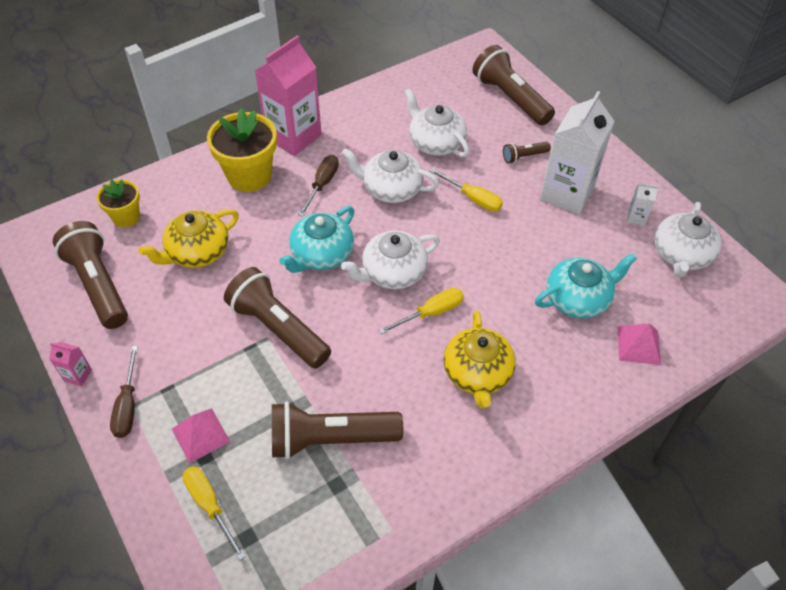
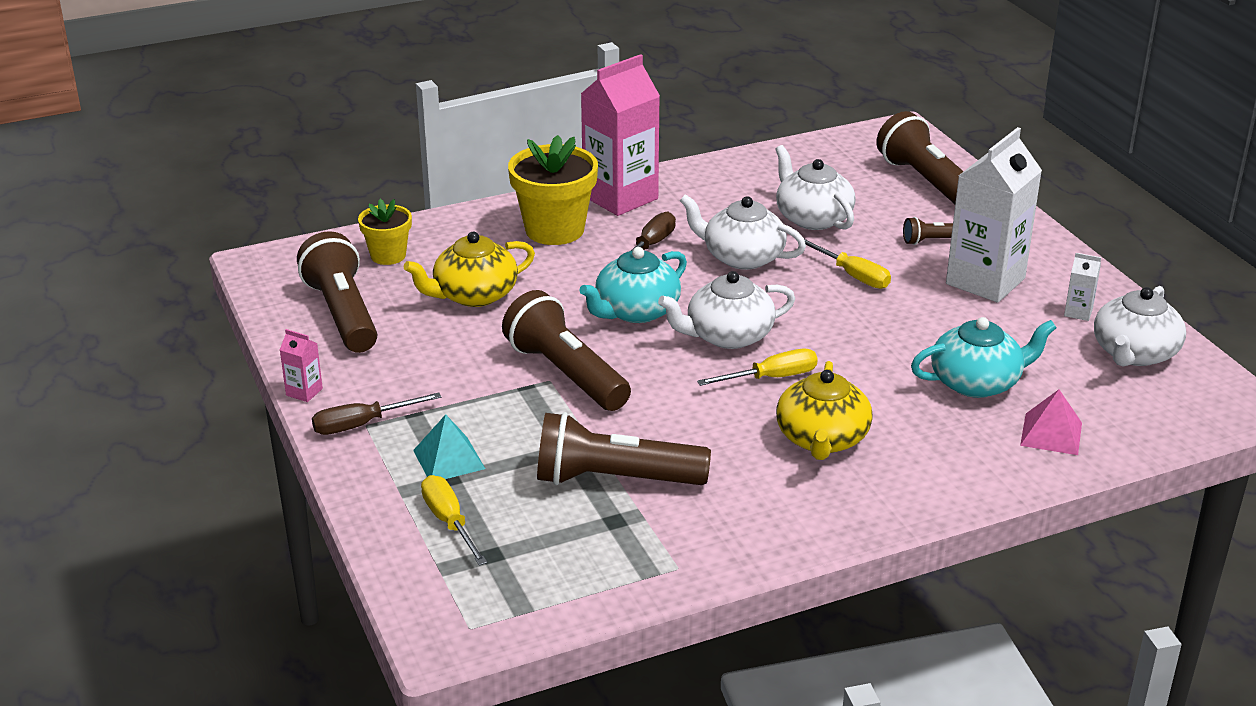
camera: 10 degrees right, 20 degrees down
(128, 405) = (362, 424): brown screwdriver -> brown screwdriver turned 60 degrees clockwise
(200, 435) = (448, 459): pink pyramid -> turquoise pyramid

